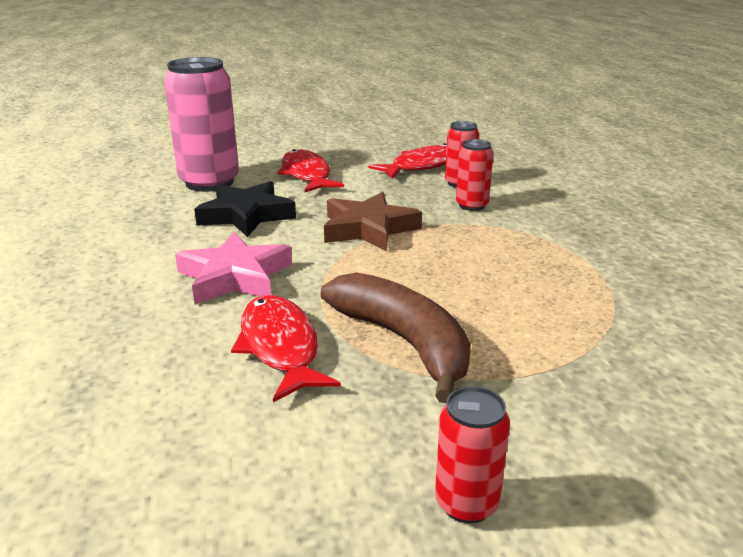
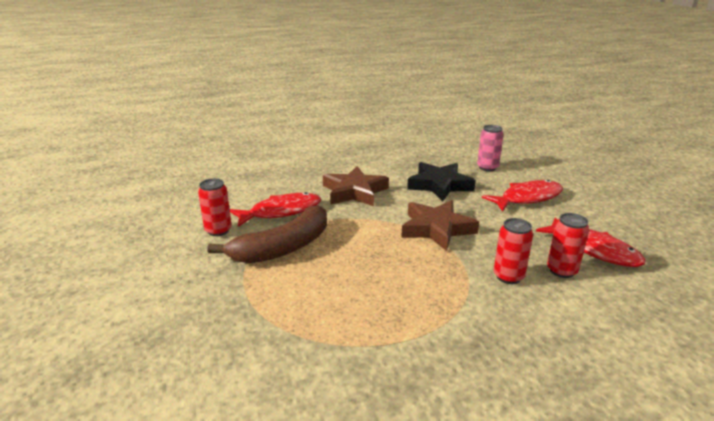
camera: 85 degrees right, 0 degrees up
(209, 182) = (487, 167): pink can -> pink can, size x0.51
(234, 277) = (354, 192): pink star -> brown star
(466, 503) = (149, 267): red can -> red can (218, 230)

